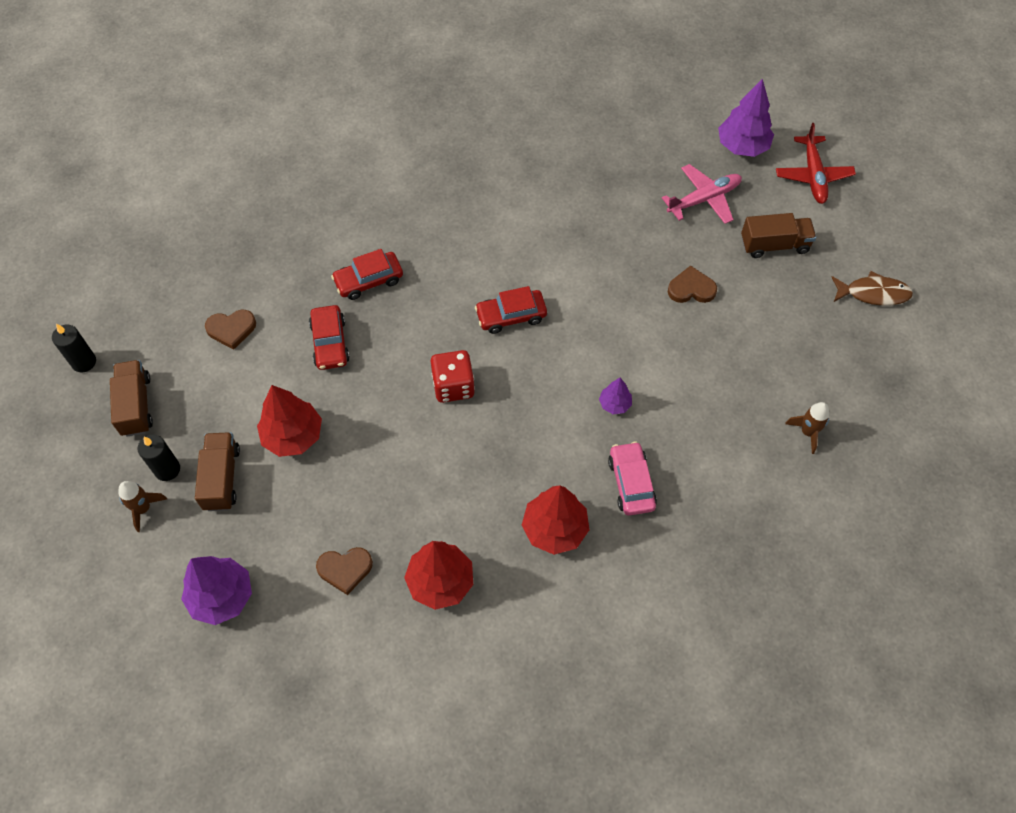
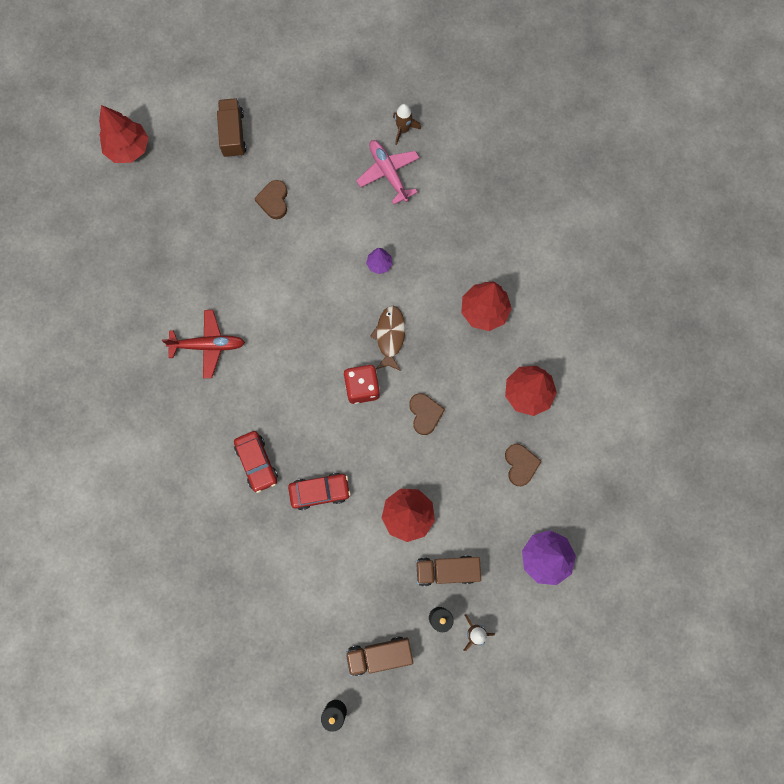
camera: 90 degrees left, 15 degrees up
(231, 329) = (304, 580): brown heart -> brown heart (425, 414)
(511, 316) = (296, 342): red car -> none
(631, 483) = (446, 255): pink car -> none
(703, 199) = (184, 184): pink plane -> pink plane (388, 173)
(742, 146) = (128, 149): purple tree -> red tree
(813, 175) = (163, 97): red plane -> red plane (208, 345)
(873, 293) = (282, 68): brown fish -> brown fish (390, 336)

